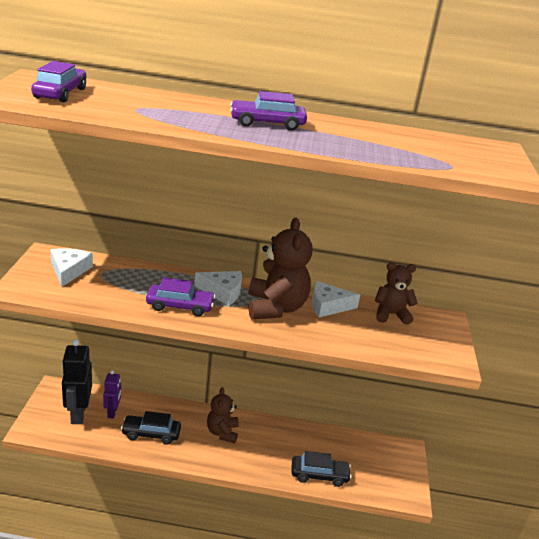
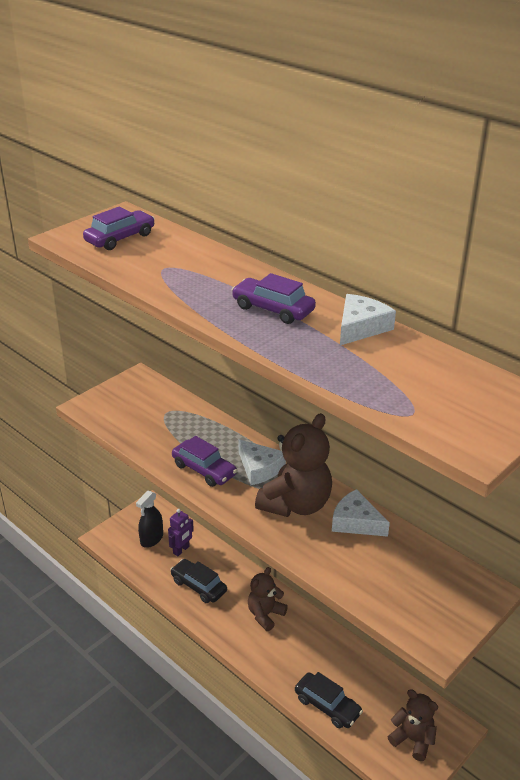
camera: 40 degrees right, 5 degrees up
(69, 270) = (142, 401): white cheese -> white cheese (361, 327)
(78, 414) = (151, 539): black robot -> black spray bottle
(391, 314) = (420, 558): brown teddy bear -> brown teddy bear (413, 739)

